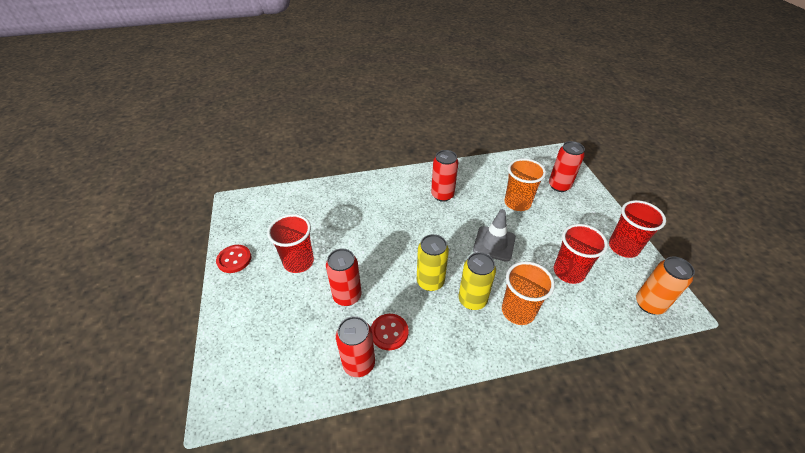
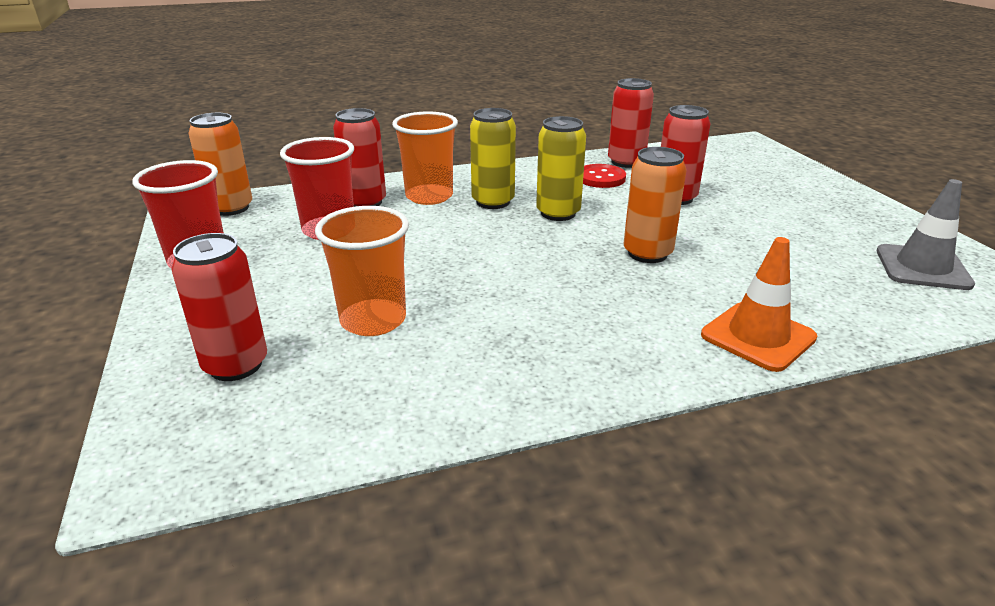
camera: 175 degrees right, 15 degrees down
(234, 259) = (890, 220): red button -> none
(298, 262) = (782, 222): red cup -> none
(368, 186) = (758, 336): none -> orange traffic cone
(390, 238) = (647, 253): none -> orange can
(442, 195) = (559, 327): red can -> red can (365, 202)
(494, 243) = (447, 255): grey traffic cone -> grey traffic cone (922, 268)

